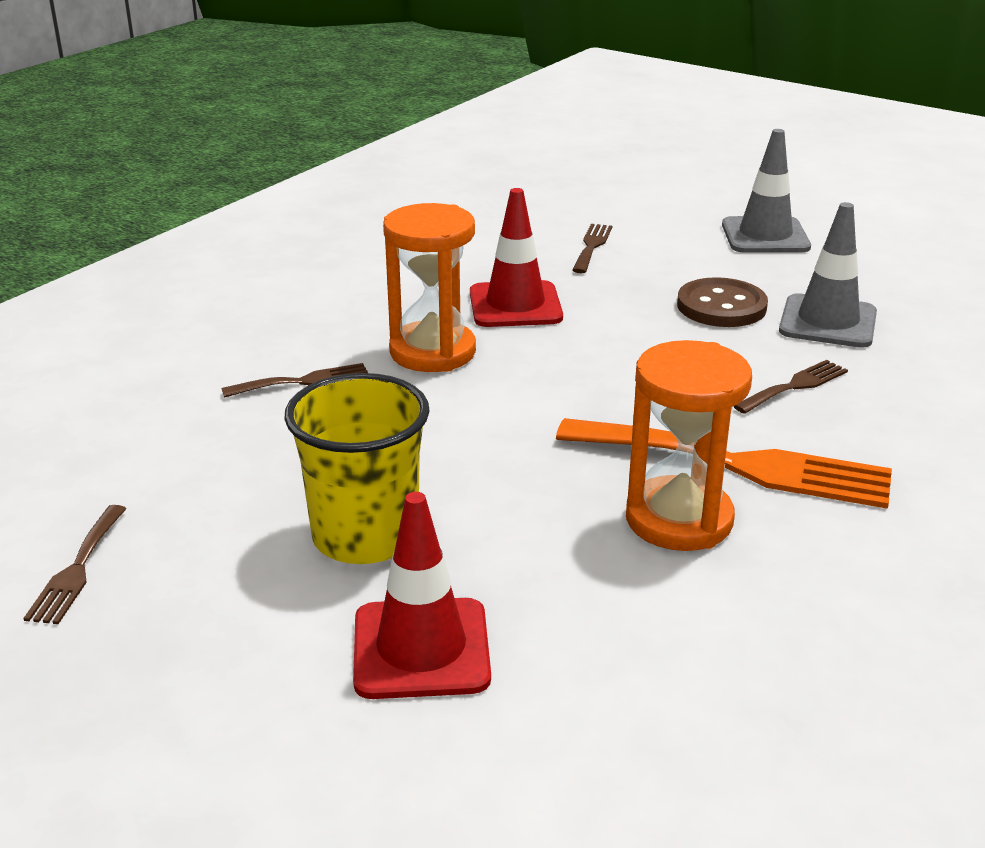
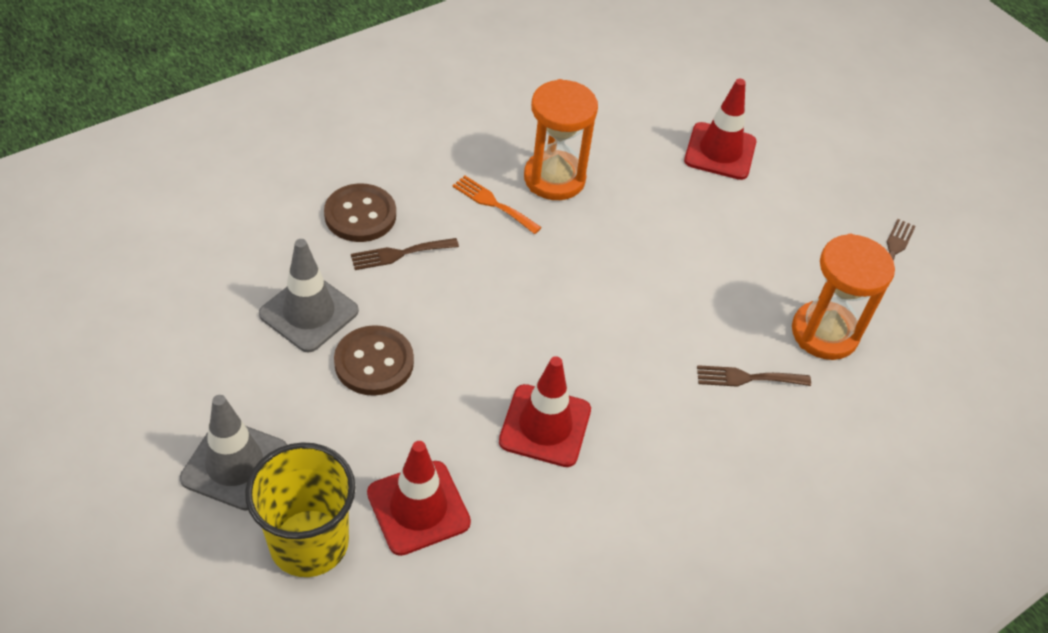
camera: 165 degrees left, 20 degrees up
(365, 536) = (732, 223): yellow cup -> yellow cup (309, 543)
(432, 352) = (639, 382): orange hourglass -> orange hourglass (824, 333)
(592, 246) = (418, 508): brown fork -> red traffic cone
(737, 464) = (493, 203): orange fork -> orange fork, size x0.49
(885, 408) = (360, 215): none -> brown button

